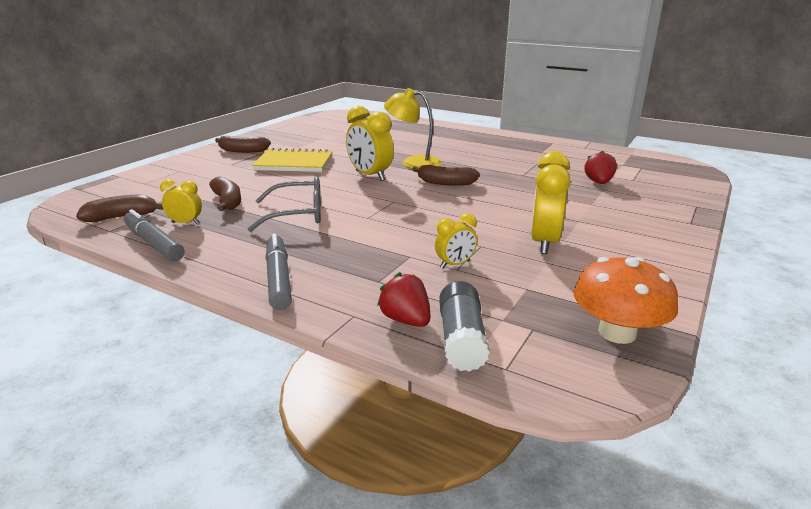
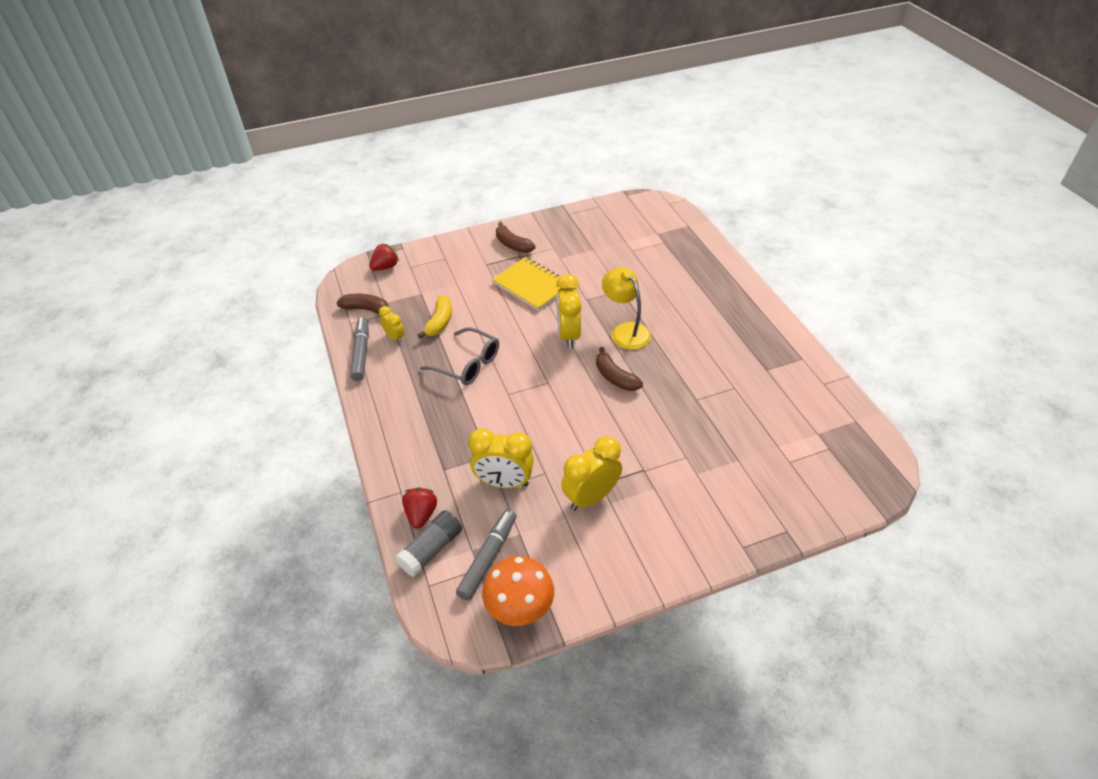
camera: 40 degrees right, 20 degrees up
(227, 202) = (439, 322): brown banana -> yellow banana
(278, 278) = (394, 432): grey marker -> grey marker (488, 557)
(455, 264) = (504, 482): yellow clock -> yellow clock, size x1.79
(598, 182) = (748, 448): red strawberry -> red strawberry (385, 267)

